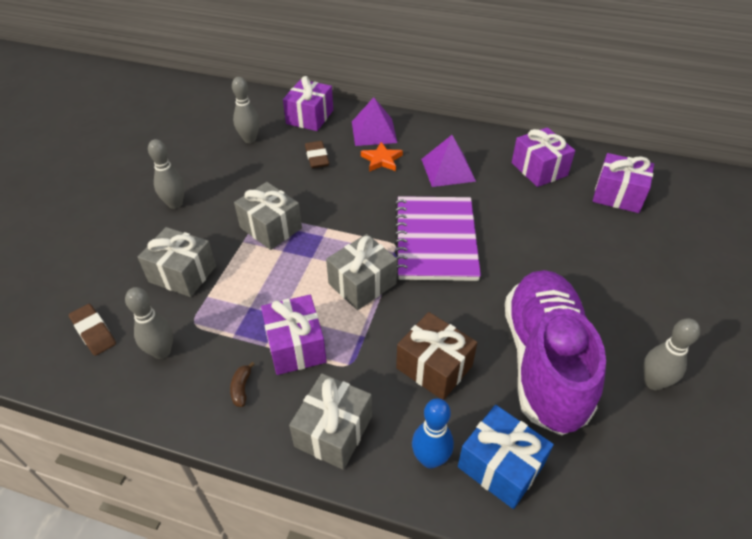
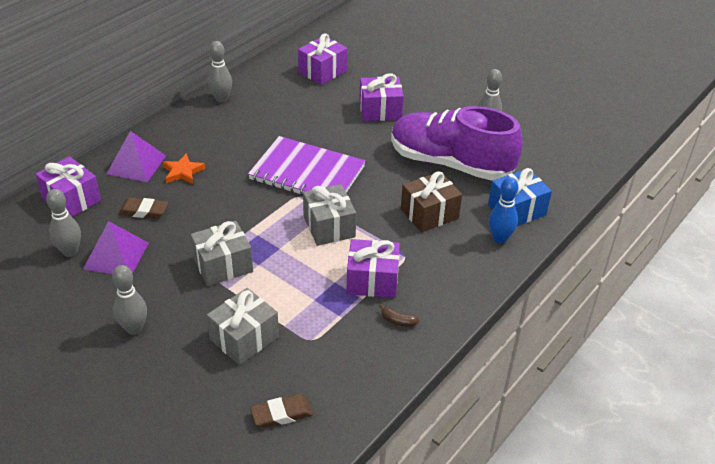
camera: 70 degrees left, 5 degrees down
(162, 352) = (333, 366): grey bowling pin -> grey bowling pin (221, 99)
(333, 431) = (459, 279): grey gift -> none
(448, 170) = (228, 139): purple pyramid -> purple pyramid (116, 255)
(539, 169) = (266, 94): purple gift -> purple gift (380, 110)

